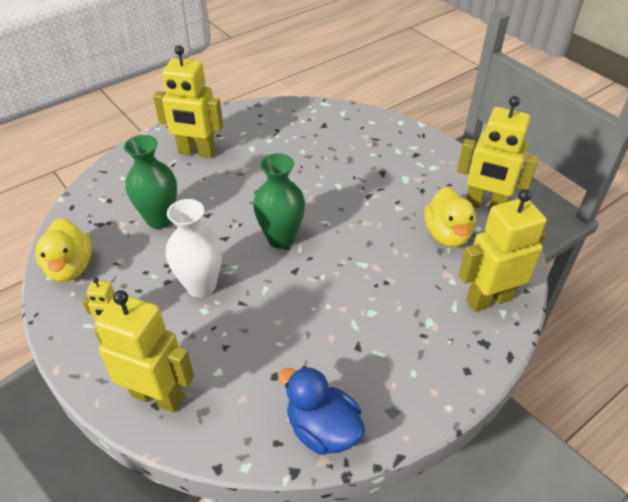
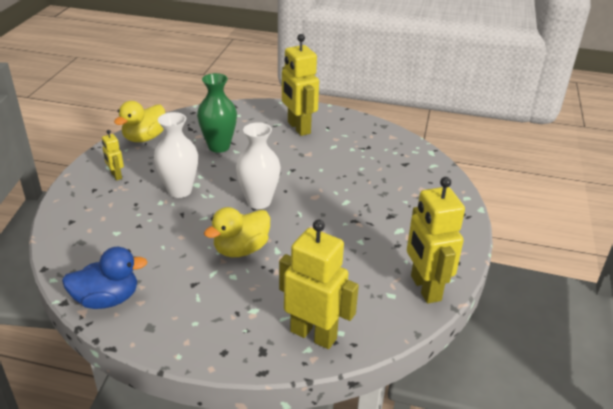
camera: 50 degrees right, 10 degrees down
(158, 396) = (78, 219): yellow robot -> none
(281, 238) = (259, 201): green vase -> white vase
(322, 429) = (107, 299): blue duck -> blue duck turned 75 degrees clockwise
(447, 234) = (362, 280): yellow duck -> yellow duck (241, 249)

